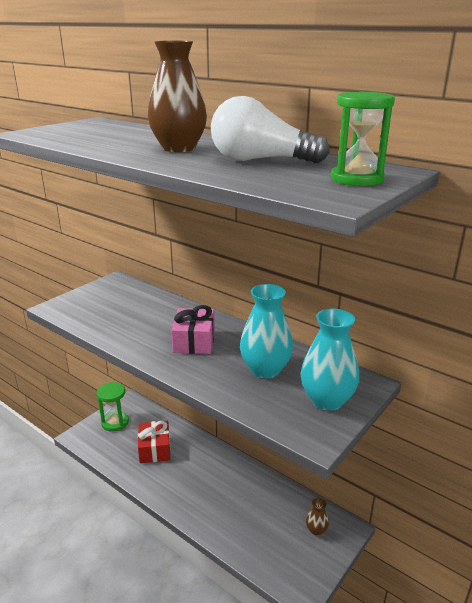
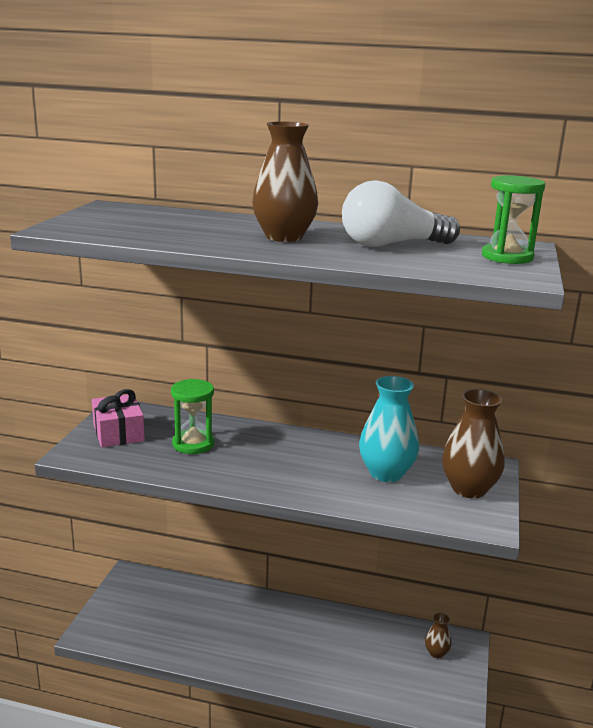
camera: 25 degrees left, 5 degrees down
(115, 422) = (127, 605): green hourglass -> green hourglass (193, 444)
(155, 449) = (201, 621): red gift -> none
(194, 341) = (285, 460): pink gift -> pink gift (118, 433)
(327, 400) = (469, 489): turquoise vase -> brown vase

